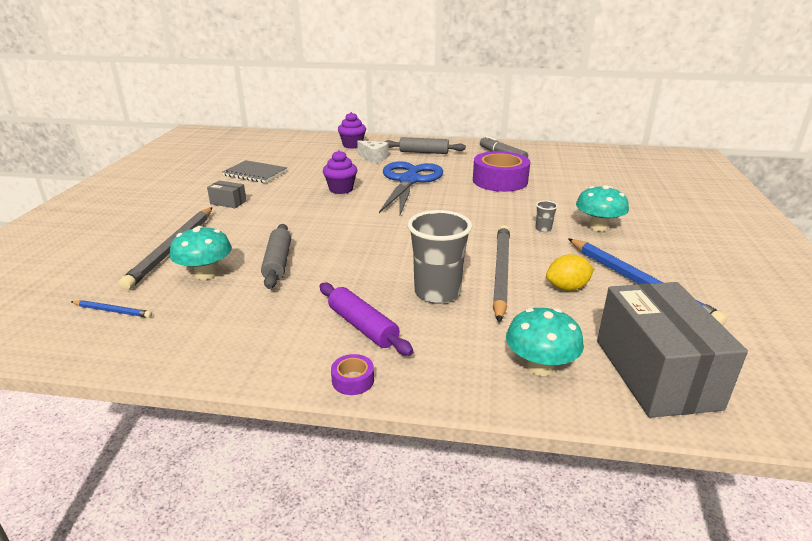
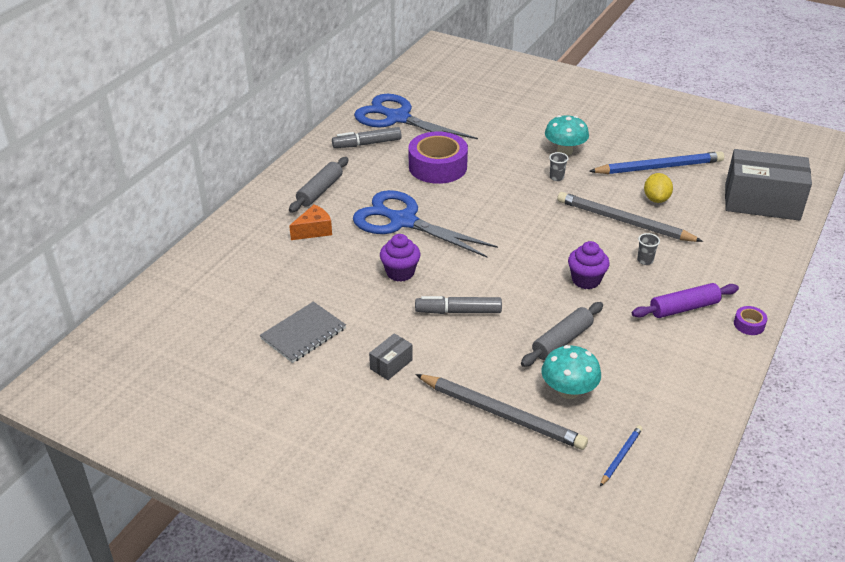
camera: 70 degrees left, 10 degrees up
(278, 263) = (562, 341): grey rolling pin -> grey rolling pin turned 60 degrees counterclockwise
(301, 215) = (458, 311): none -> grey marker
(352, 145) = (252, 238): purple cupcake -> purple cupcake (586, 280)
(374, 158) = (314, 230): white cheese -> orange cheese
(437, 293) = (645, 260): grey cup -> grey cup, size x0.42
(540, 367) = (748, 242): turquoise mushroom -> none
(553, 158) = (397, 118): none -> blue scissors

